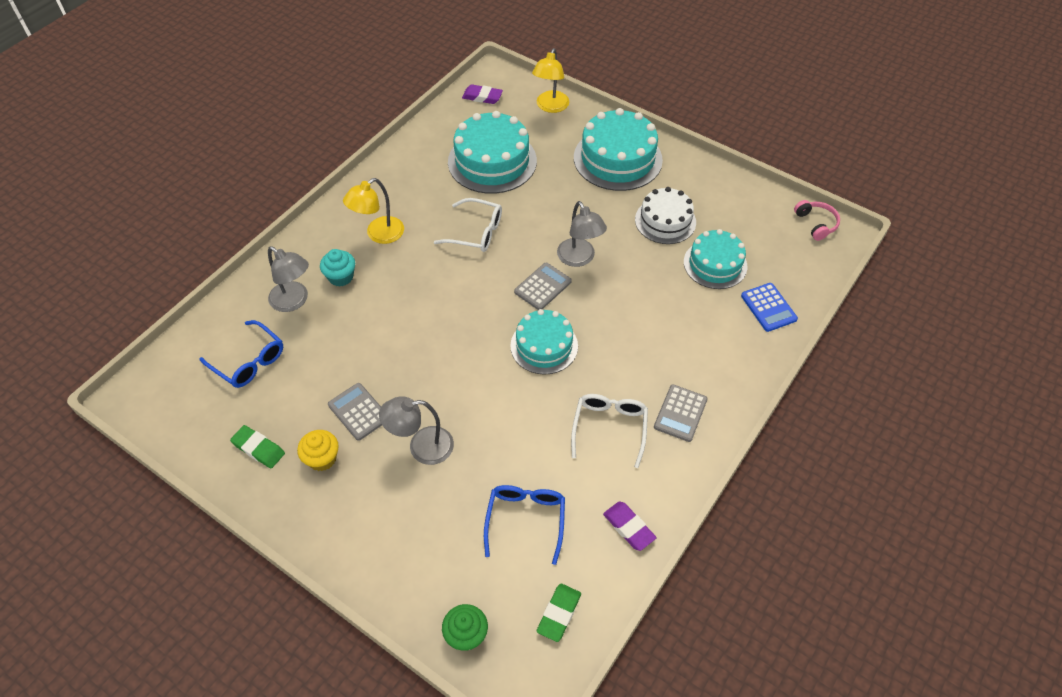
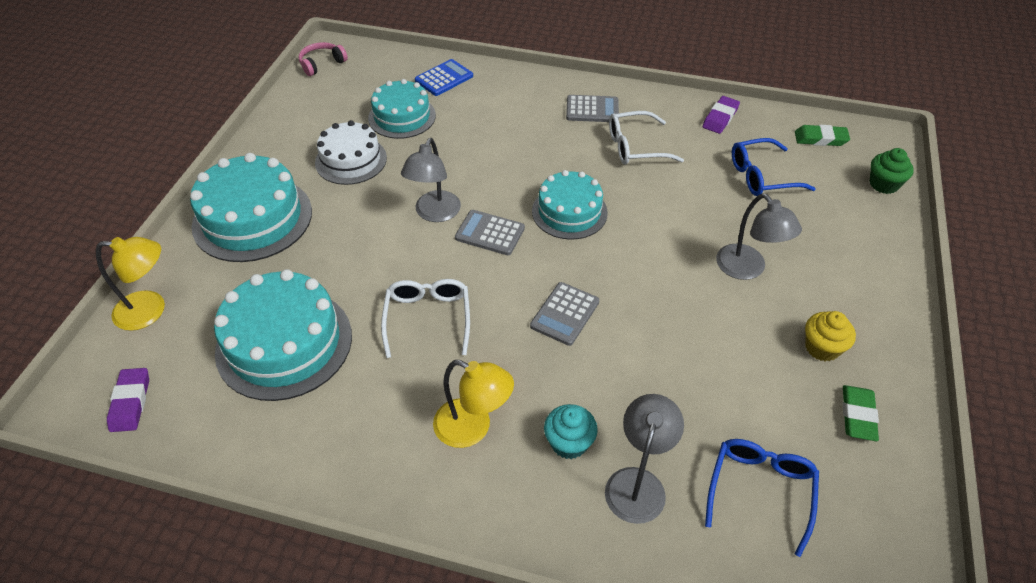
camera: 110 degrees left, 5 degrees down
(358, 412) = (746, 338): grey calculator -> grey calculator (565, 314)
(579, 258) = (434, 214): grey lamp -> grey lamp turned 150 degrees clockwise

